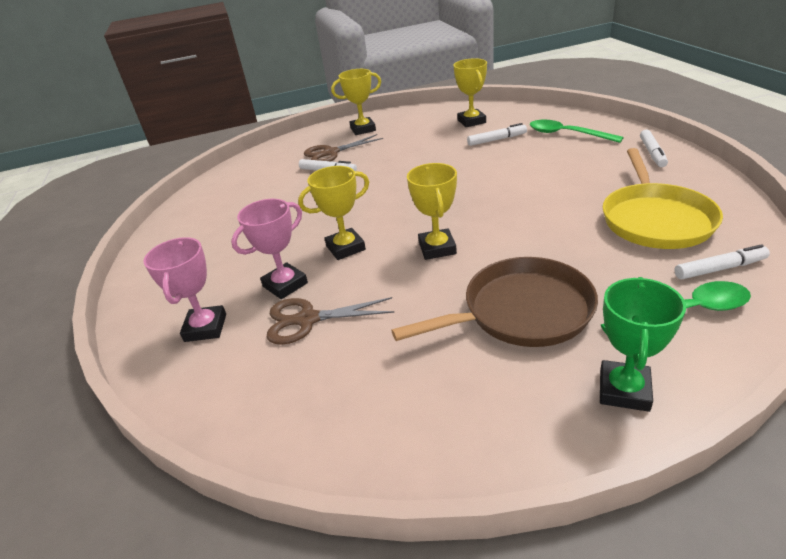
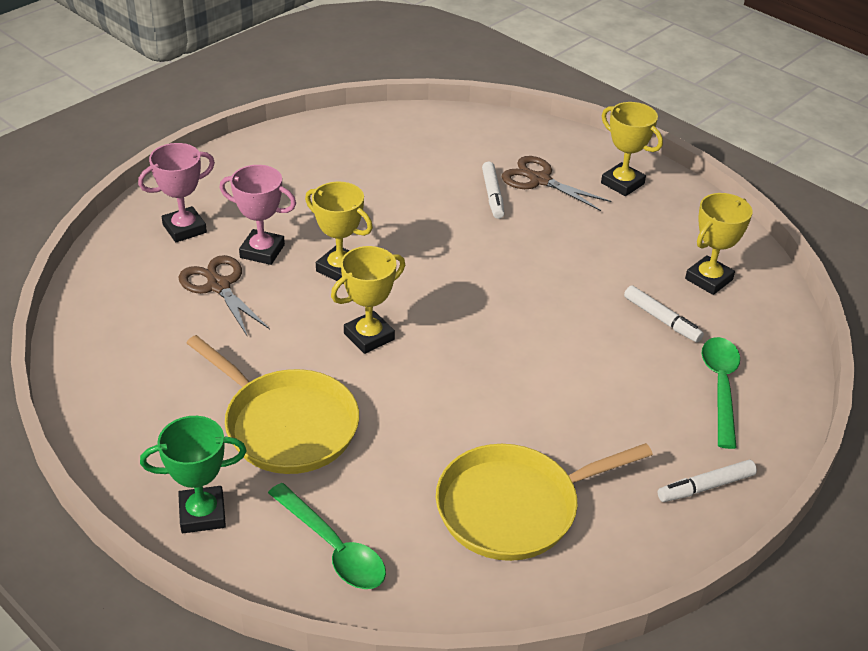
camera: 55 degrees right, 5 degrees up
(521, 311) = (286, 425): brown pan -> yellow pan
(719, 268) = (427, 572): white marker -> none

